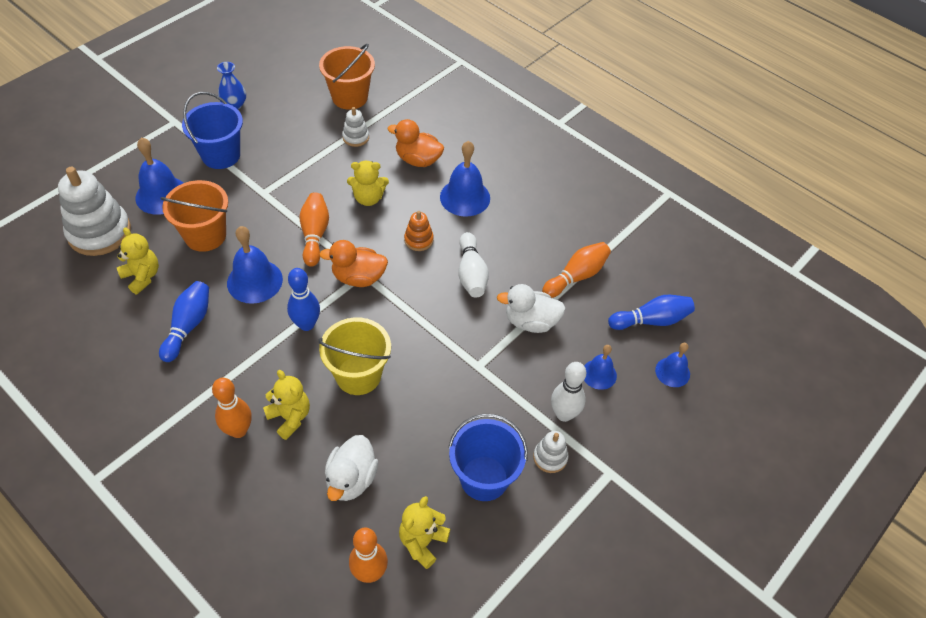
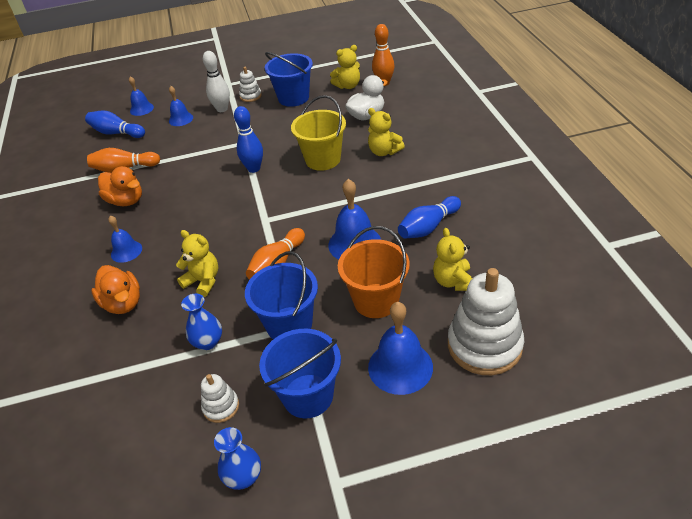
camera: 140 degrees left, 10 degrees down
(238, 430) = (422, 155): orange bowling pin -> none
(267, 192) = (289, 325): none -> blue bucket
(290, 417) = (384, 152): yellow teddy bear -> yellow teddy bear turned 45 degrees counterclockwise
(306, 324) = (335, 199): blue bowling pin -> blue bowling pin (254, 168)
(322, 160) = (208, 342): none -> blue vase
(350, 97) = (104, 420): orange bucket -> none
(356, 137) = (151, 356): white stacking toy -> white stacking toy (221, 407)
(358, 277) = (271, 218): orange duck -> orange duck (126, 201)
(418, 240) = (199, 230): orange stacking toy -> none
(465, 197) = (126, 251): blue bell -> blue bell, size x0.60
(471, 273) = (188, 193): white bowling pin -> none
(531, 322) = (185, 154): white duck -> none

